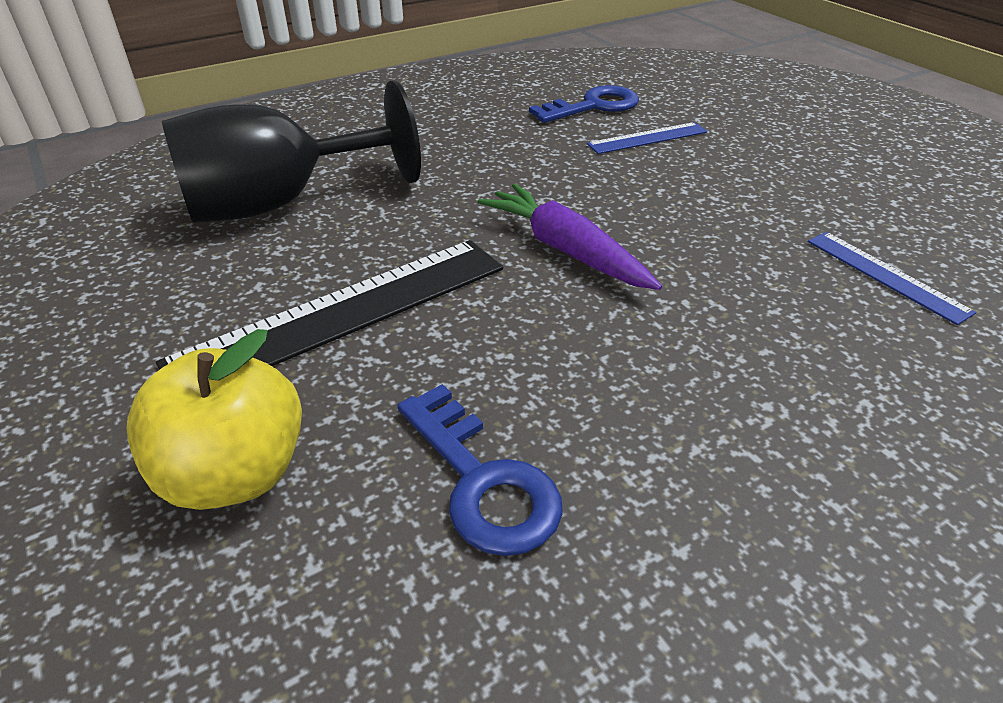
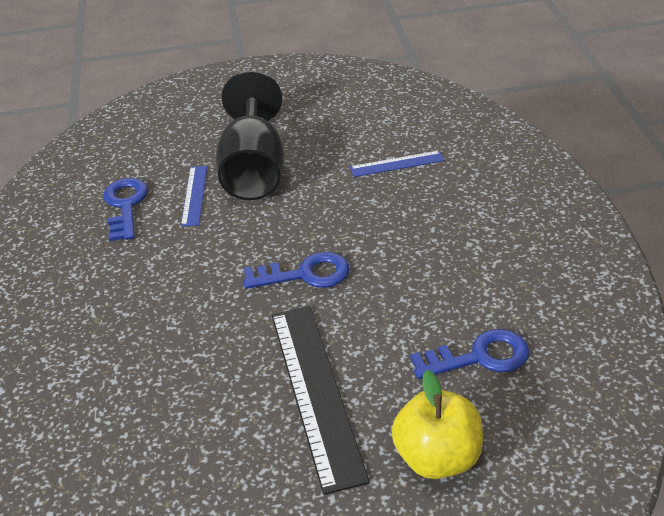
camera: 65 degrees left, 0 degrees up
(279, 203) = (150, 413): black goblet -> black goblet (254, 170)
(565, 250) = (305, 274): purple carrot -> blue key

